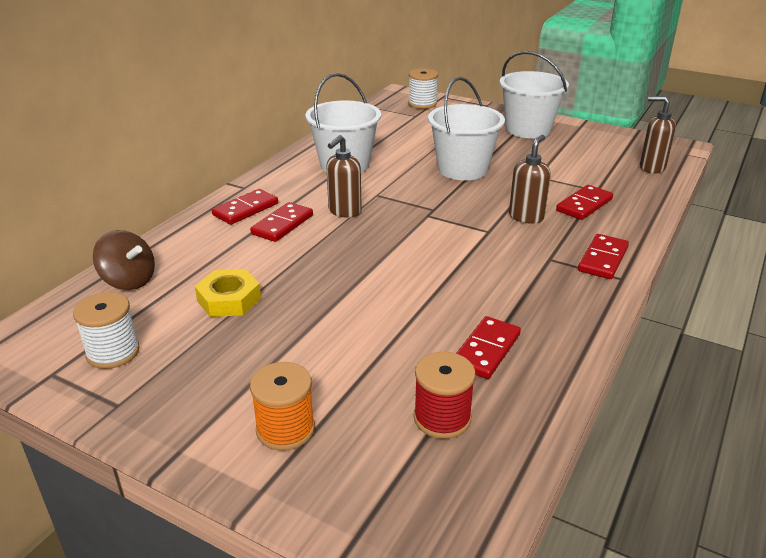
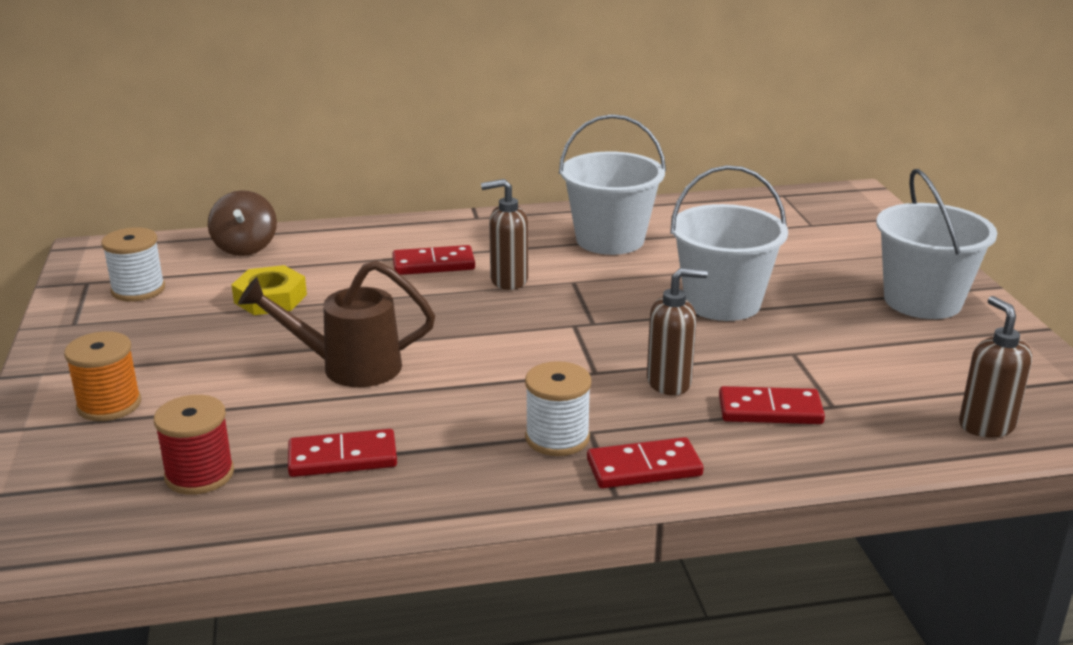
camera: 50 degrees right, 5 degrees down
(246, 209) = (435, 237): red domino -> none
(373, 305) = (348, 367): none -> brown watering can
(422, 104) = (853, 215): white spool -> white spool (557, 438)

